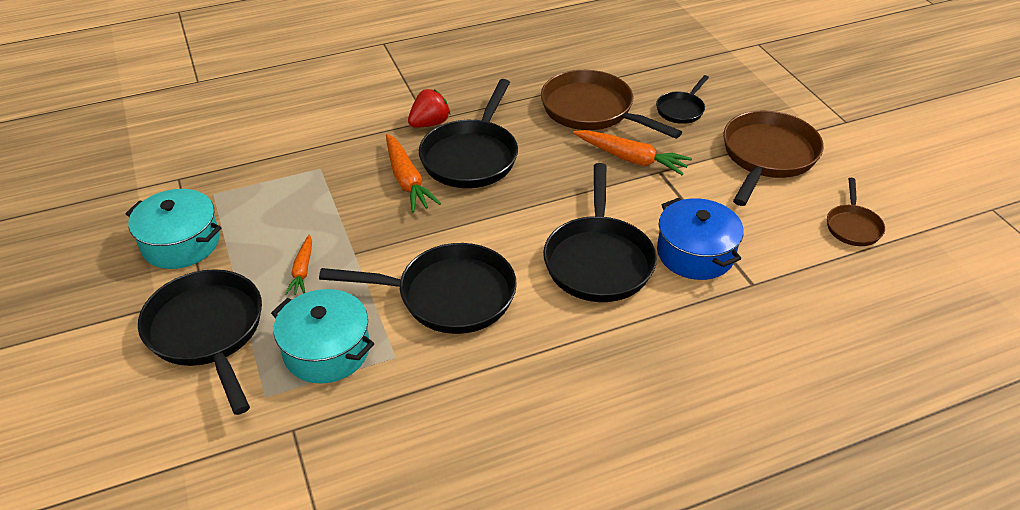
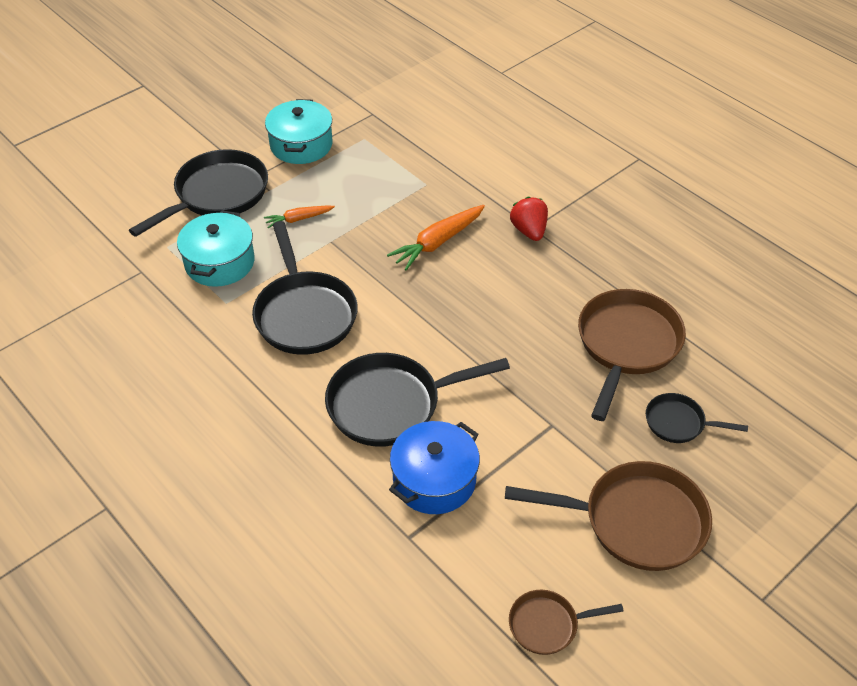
camera: 70 degrees right, 5 degrees up
(429, 123) = (529, 231): red strawberry -> red strawberry turned 135 degrees counterclockwise
(471, 157) = (495, 274): black pan -> none
(631, 159) = (560, 396): orange carrot -> none

